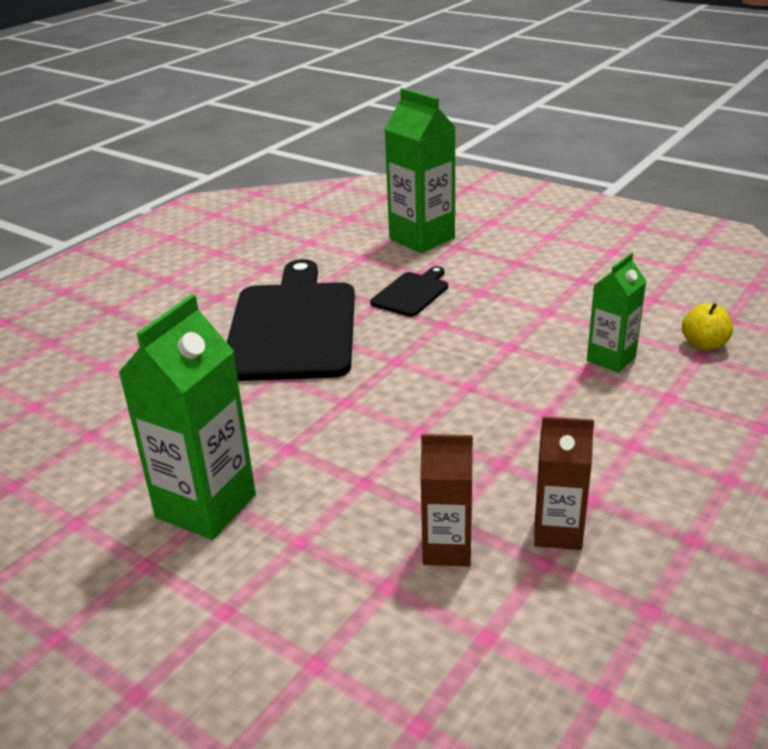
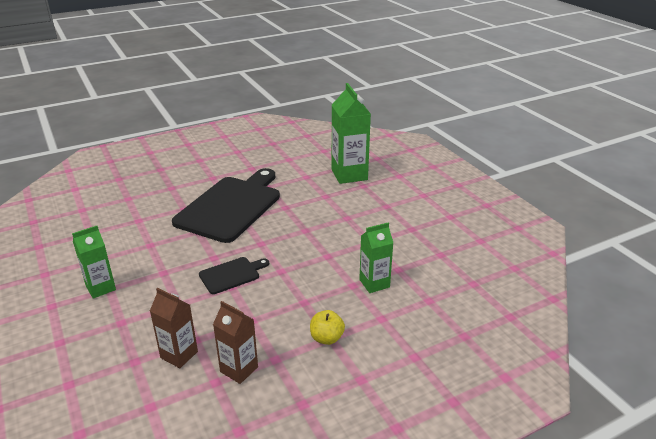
camera: 25 degrees right, 0 degrees up
(206, 506) = (101, 288): green carton -> green carton, size x0.60
(412, 293) = (309, 206): black cutting board -> black cutting board (232, 274)
(704, 344) = (439, 294): yellow apple -> yellow apple (326, 338)

